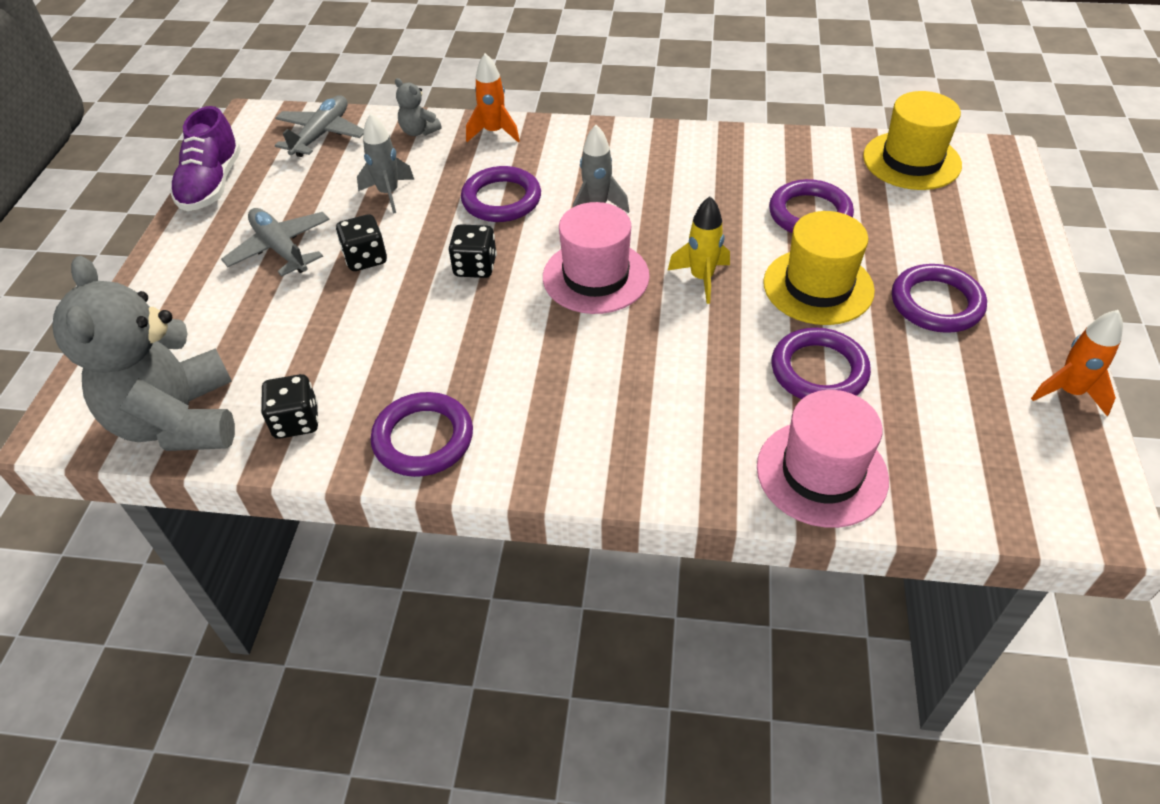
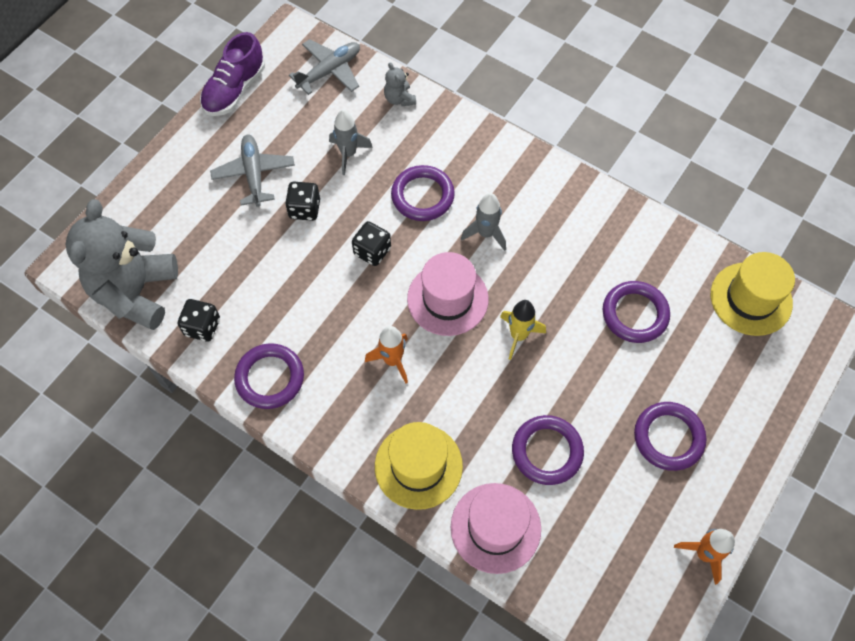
camera: 25 degrees right, 15 degrees up
(494, 132) = (453, 124): orange rocket -> orange rocket (392, 360)
(818, 286) = (595, 382): yellow hat -> yellow hat (418, 466)

